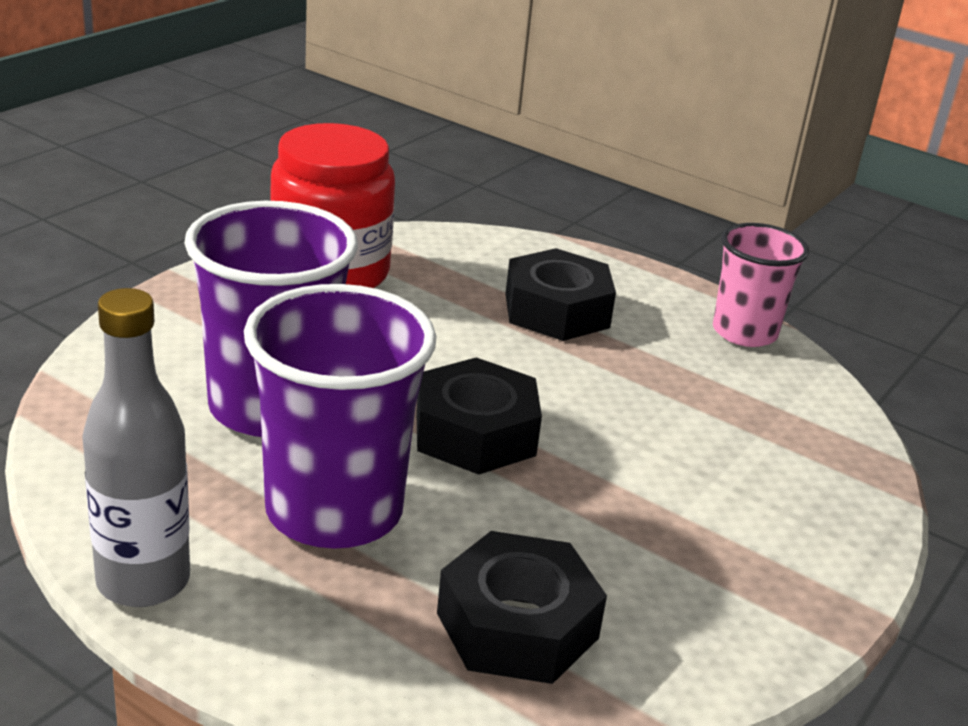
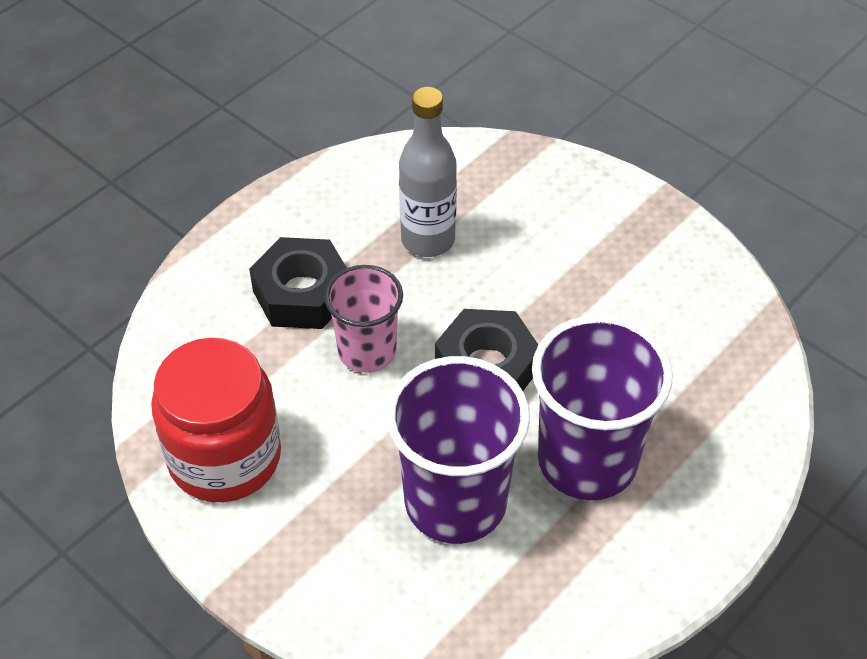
camera: 80 degrees left, 20 degrees up
(143, 581) = (675, 576): grey bottle -> grey bottle (428, 240)
(517, 625) = (695, 365): black nut -> none
(744, 332) = (340, 178): pink cup -> pink cup (367, 351)

